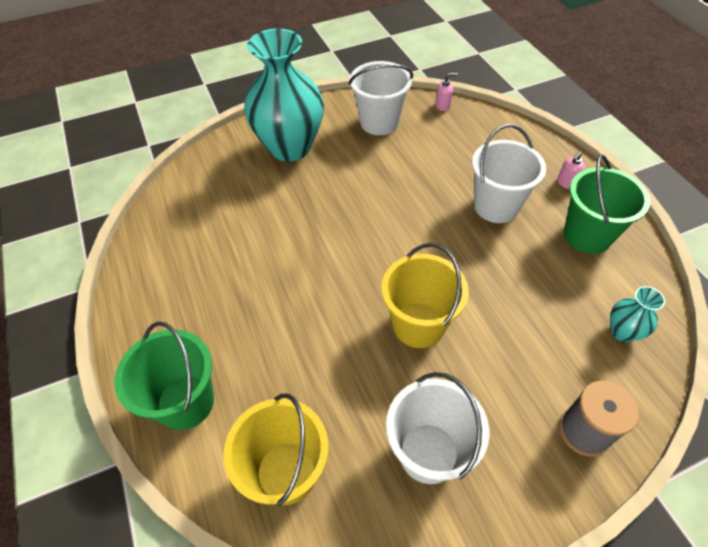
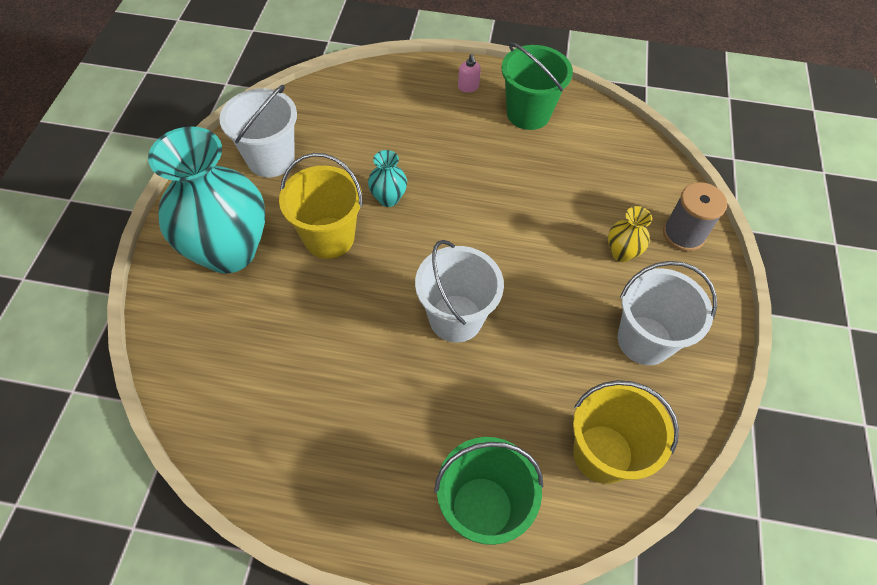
camera: 60 degrees left, 5 degrees up
(418, 325) = (529, 276): yellow bucket -> yellow bucket (329, 237)
(443, 106) = (299, 100): pink soap dispenser -> none
(496, 206) = (452, 146): white bucket -> white bucket (455, 318)
(508, 385) = (621, 253): none -> yellow vase
(622, 331) = (623, 157): turquoise vase -> turquoise vase (388, 198)

